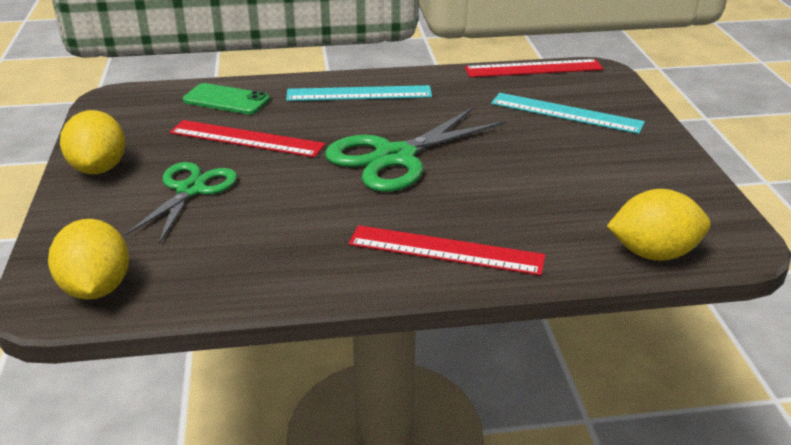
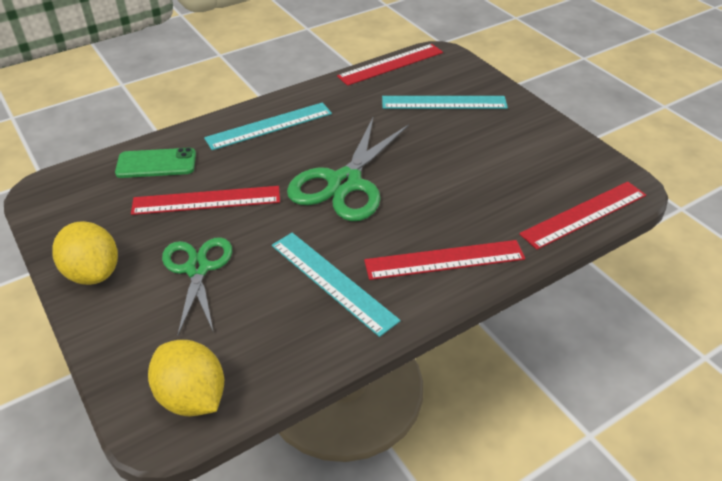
camera: 25 degrees left, 10 degrees up
(310, 236) = (333, 281): none -> turquoise ruler
(653, 253) = (584, 214): yellow lemon -> red ruler

